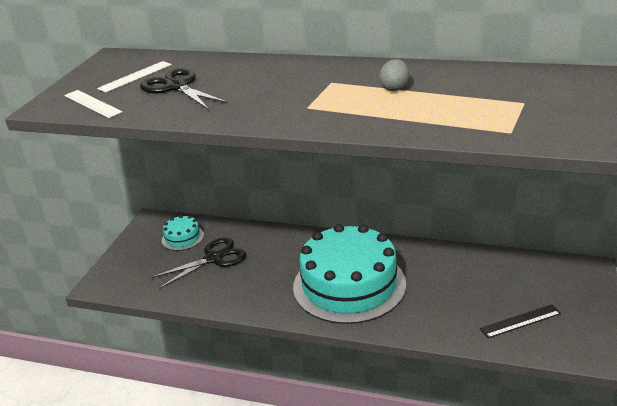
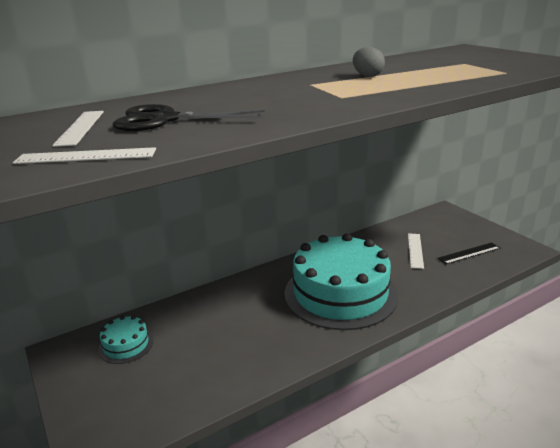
camera: 50 degrees left, 5 degrees down
(213, 258) = (192, 342): black scissors -> none
(475, 288) = (415, 250): none -> white ruler
(520, 321) = (469, 253): black ruler -> black ruler turned 45 degrees clockwise

